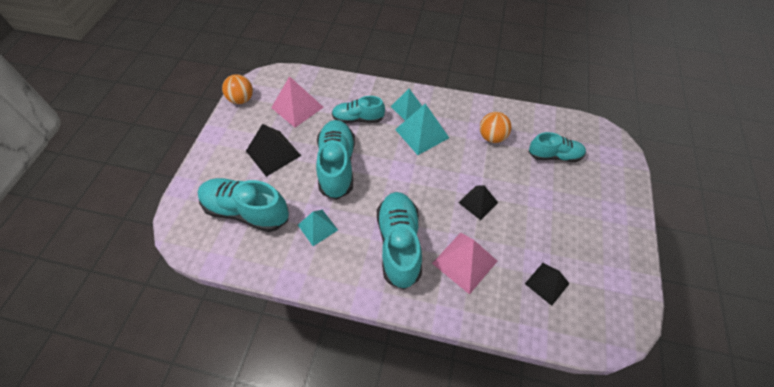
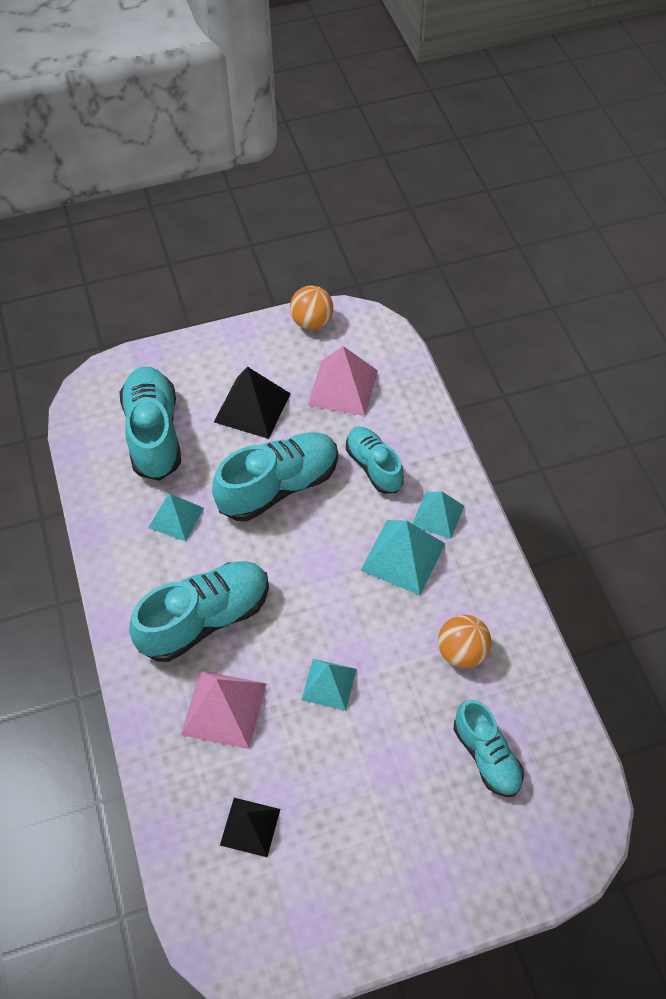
camera: 60 degrees right, 0 degrees up
(478, 202) = (329, 684): black pyramid -> turquoise pyramid

